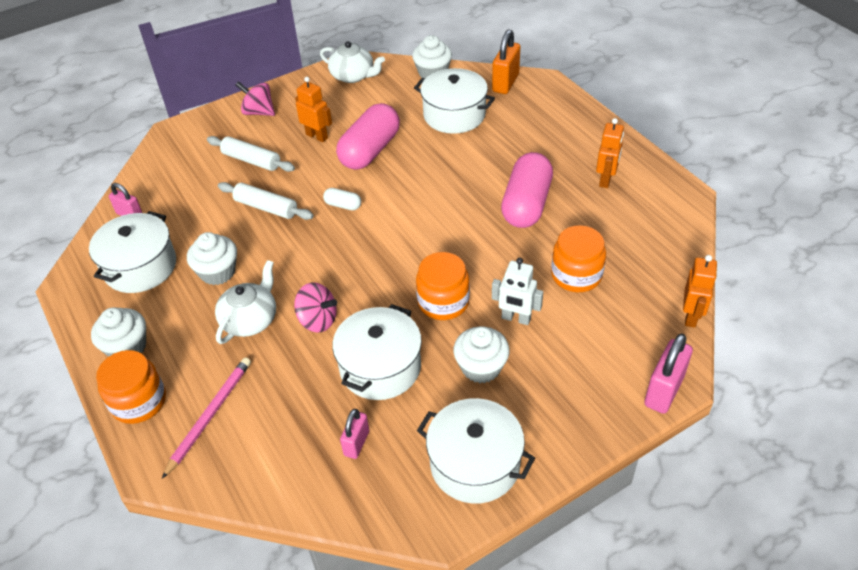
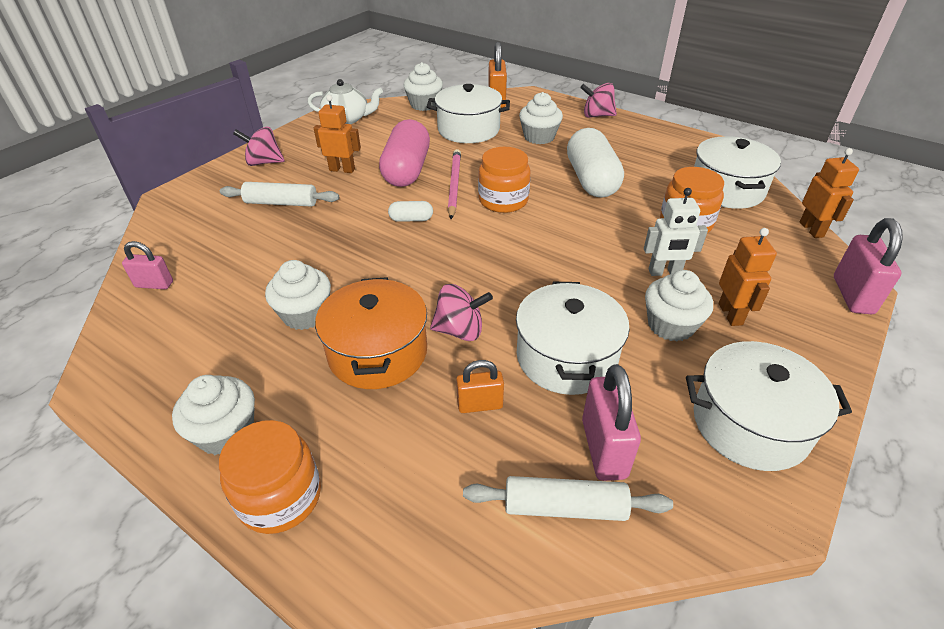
camera: 25 degrees left, 5 degrees down
(140, 267) = (197, 335): white pot -> white pot (726, 189)
(209, 416) = (394, 481): pink pencil -> pink pencil (454, 185)
(250, 319) = (377, 352): white teapot -> orange pot
(266, 207) = (325, 240): white rolling pin -> white rolling pin (564, 507)
(295, 383) = (480, 405): none -> orange padlock
(356, 443) = (603, 448): pink padlock -> pink padlock, size x1.60
(443, 302) = (582, 277): orange jar -> orange jar (503, 200)
(514, 140) = (539, 137): none -> white cupcake
(526, 204) = (591, 180): pink capsule -> white capsule
(592, 126) = (597, 115): none -> pink spinning top
(606, 180) = (643, 149): orange robot -> orange robot (730, 314)

